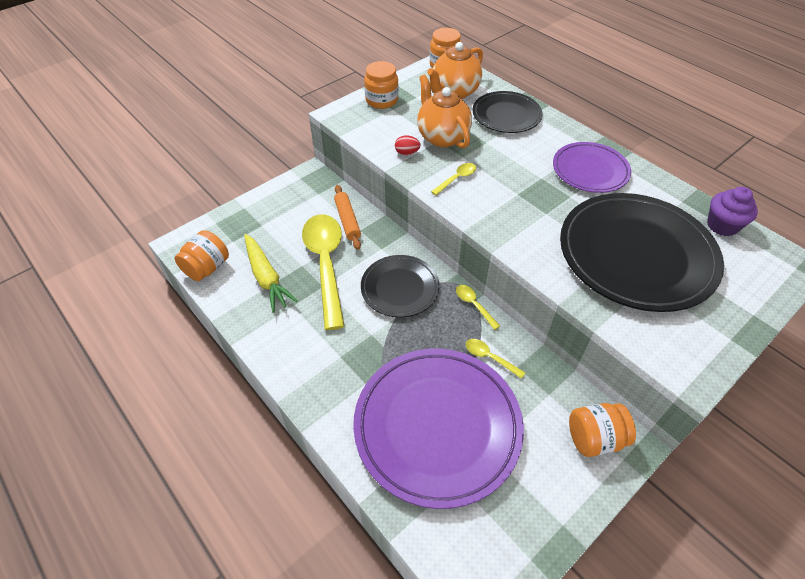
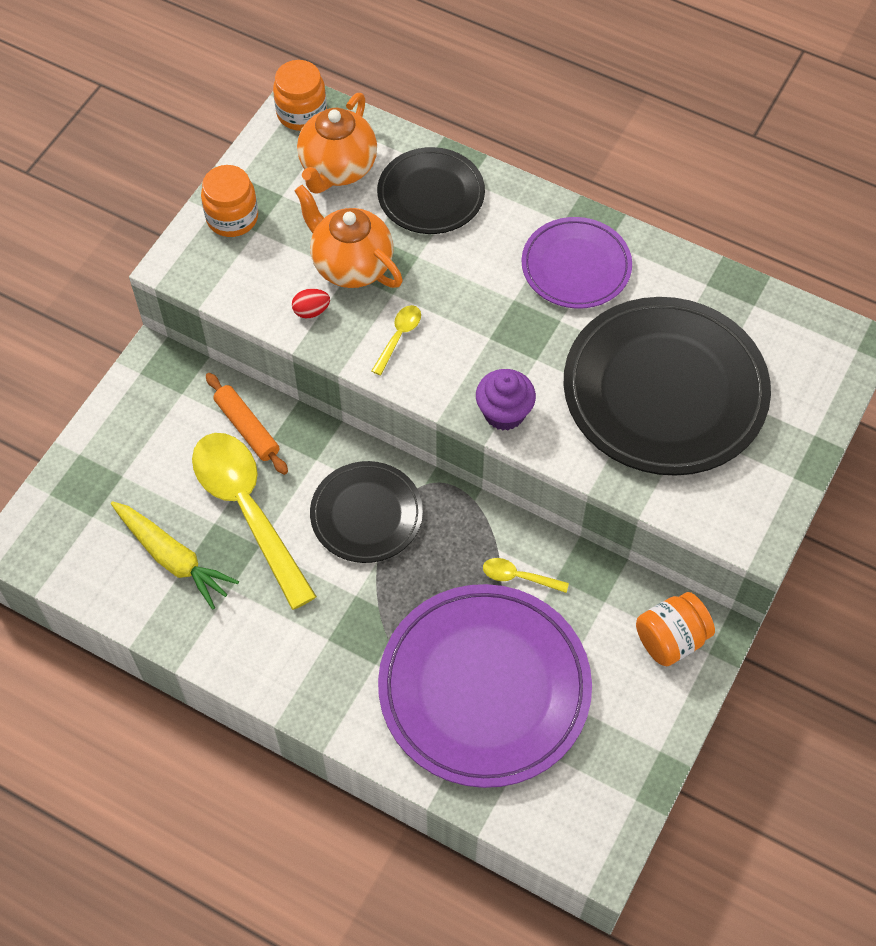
camera: 20 degrees left, 10 degrees up
(207, 268) = (79, 571): orange jar -> none
(474, 305) = (474, 508): yellow spoon -> none
(722, 225) = (762, 310): purple cupcake -> purple cupcake (504, 413)

